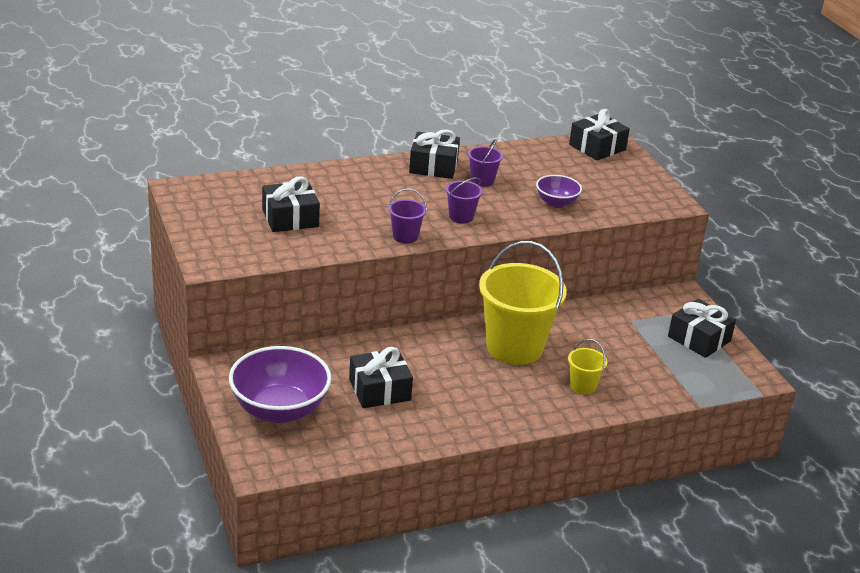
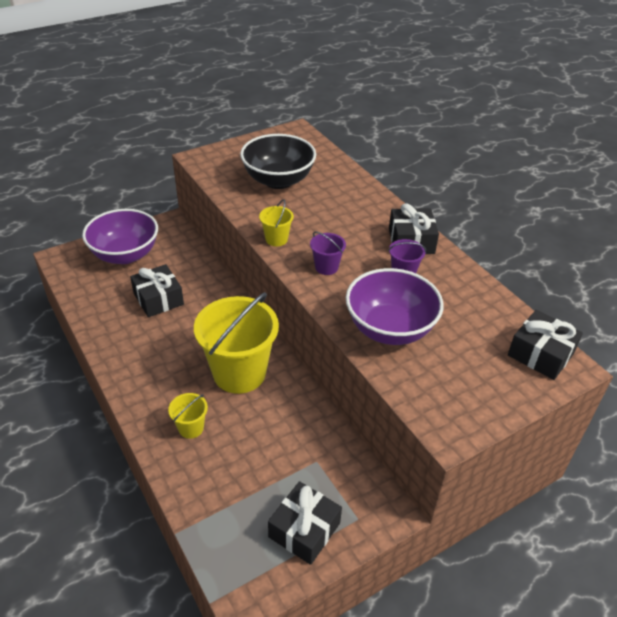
camera: 80 degrees right, 10 degrees up
(290, 218) = (278, 180): black gift -> black bowl
(405, 236) = (276, 239): purple bucket -> yellow bucket
(556, 203) = (390, 329): purple bowl -> purple bowl, size x1.90

